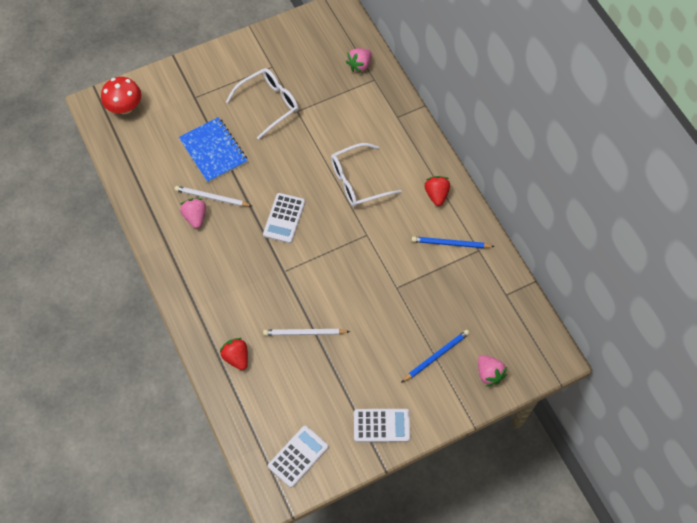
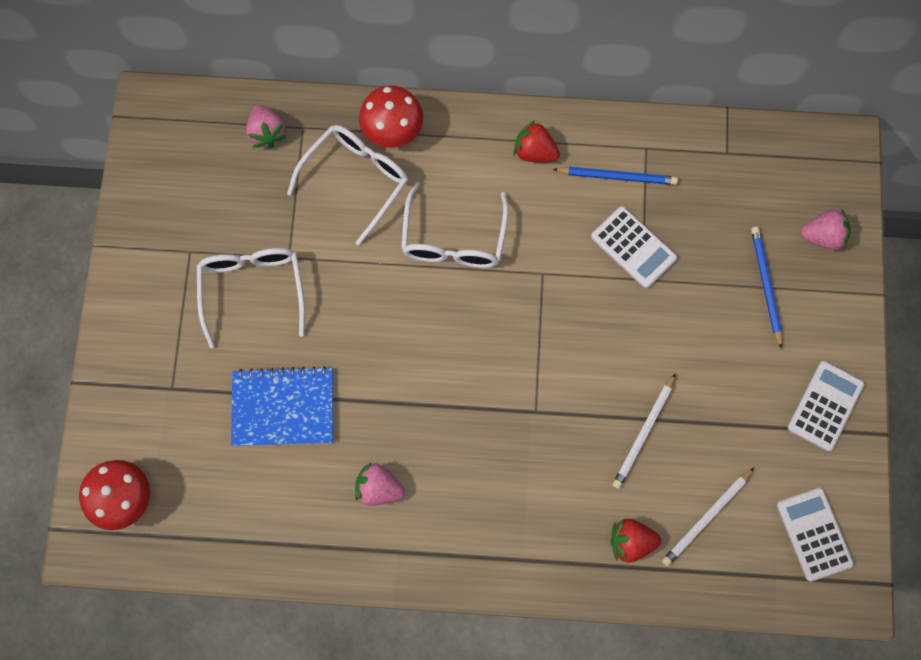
camera: 60 degrees left, 10 degrees up
(212, 198) = (360, 449): white pencil -> white pencil (706, 518)
(284, 218) = (453, 367): white calculator -> white calculator (633, 248)
(360, 118) = (355, 181): none -> white glasses
(401, 121) = (392, 131): none -> red mushroom
(450, 244) = (617, 176): blue pencil -> blue pencil turned 120 degrees counterclockwise

